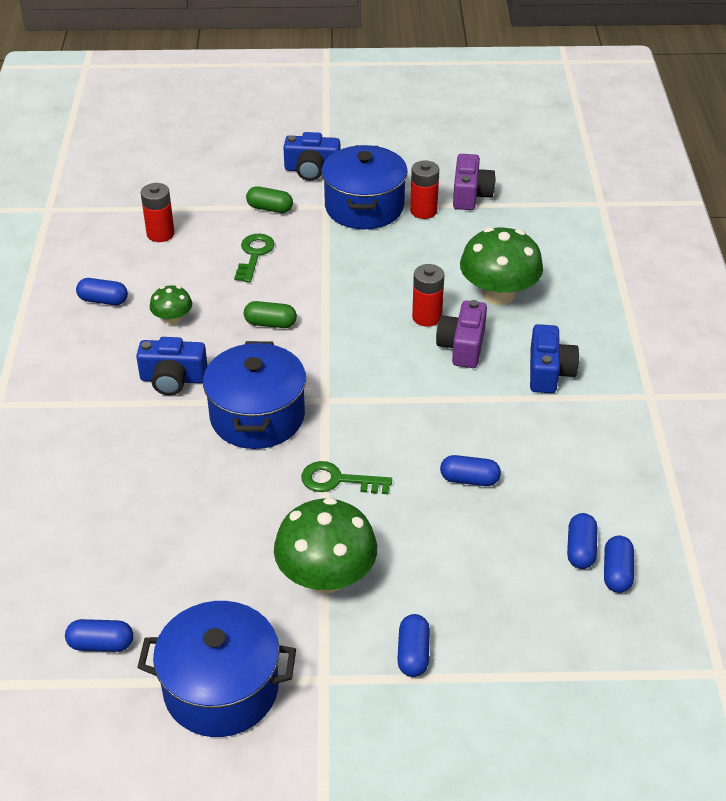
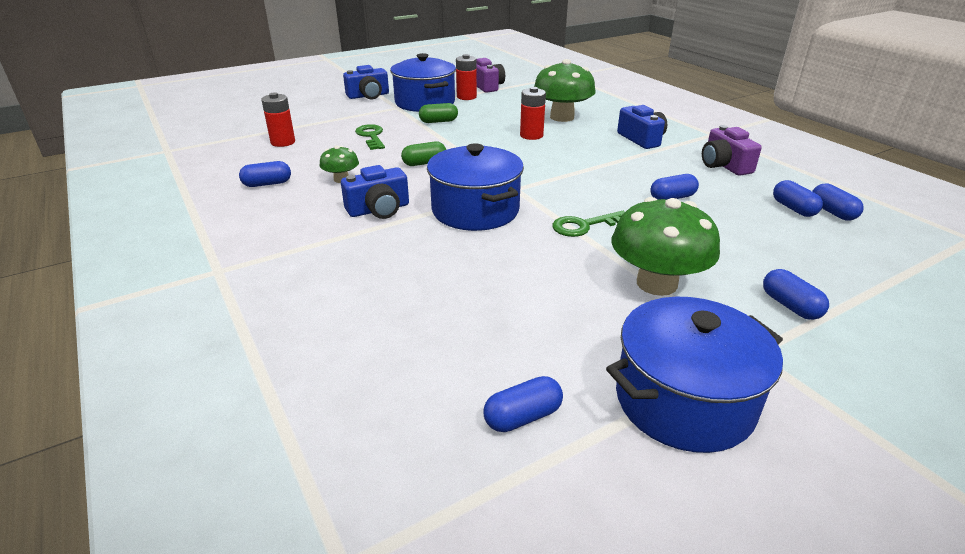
camera: 30 degrees left, 10 degrees down
(270, 208) = (358, 115): green capsule -> green capsule (438, 121)
(462, 346) = (573, 142): purple camera -> purple camera (724, 165)

